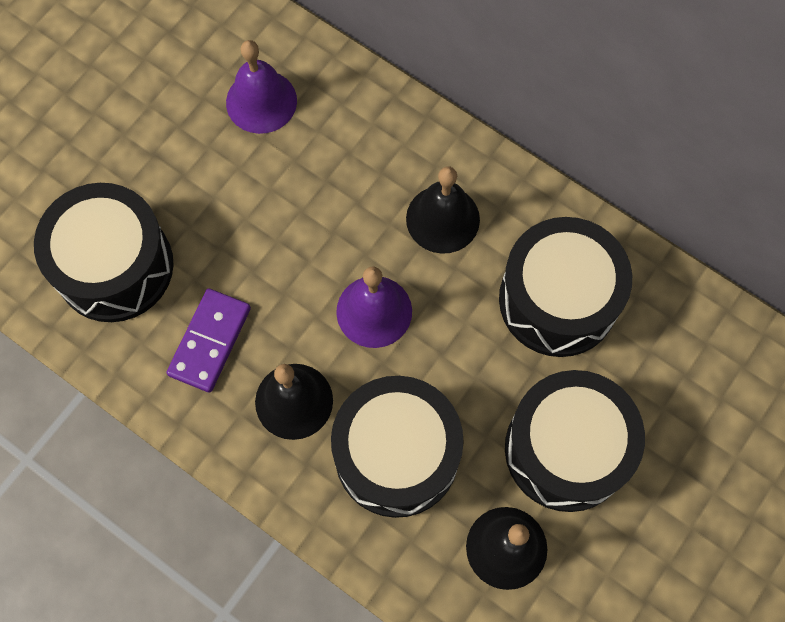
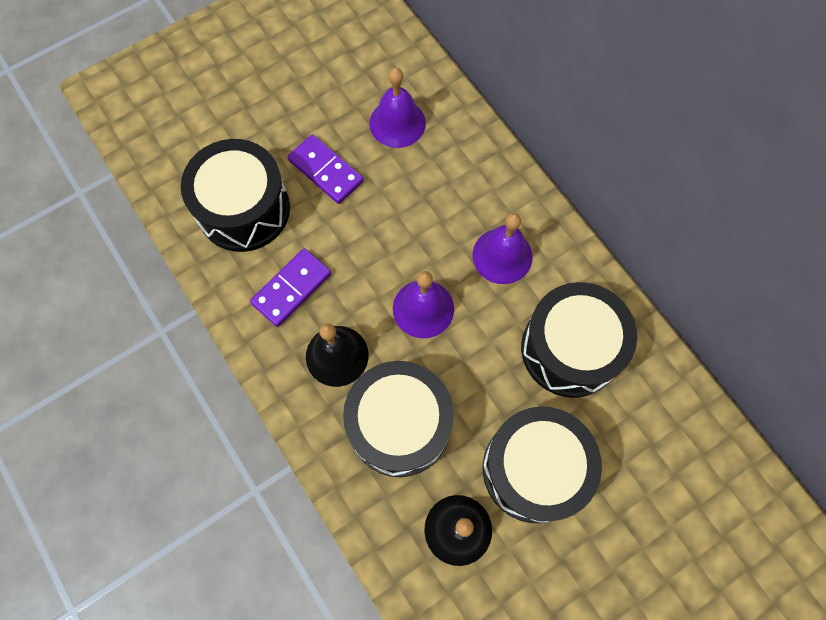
camera: 20 degrees right, 0 degrees up
(197, 187) = (326, 171): none -> purple domino
(442, 219) = (502, 256): black bell -> purple bell

